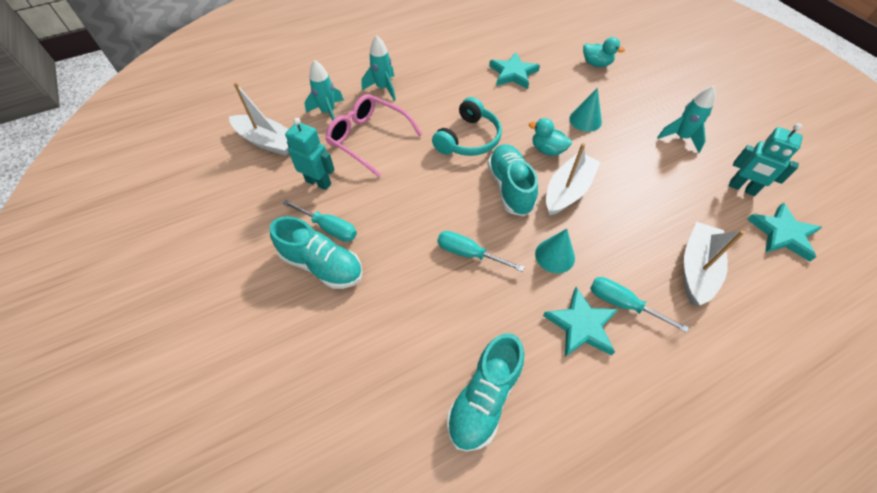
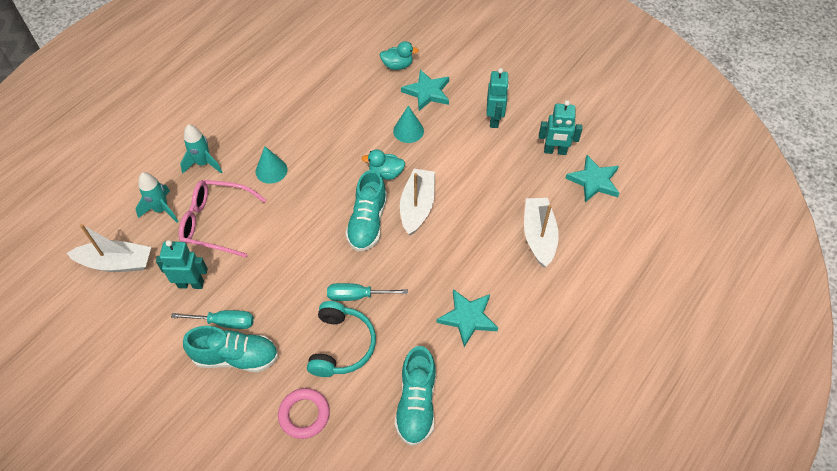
camera: 25 degrees left, 0 degrees up
(358, 354) = (304, 415): none -> pink ring
(468, 139) = (311, 188): turquoise headphones -> turquoise headphones (341, 345)
(510, 187) = (367, 222): turquoise shoe -> turquoise shoe turned 135 degrees counterclockwise
(513, 73) = (324, 103): turquoise star -> turquoise star (427, 92)
(555, 256) = (427, 269): turquoise cone -> turquoise cone (271, 170)
(623, 304) = (493, 288): turquoise screwdriver -> none
(680, 138) = (494, 120): turquoise rocket -> turquoise robot

